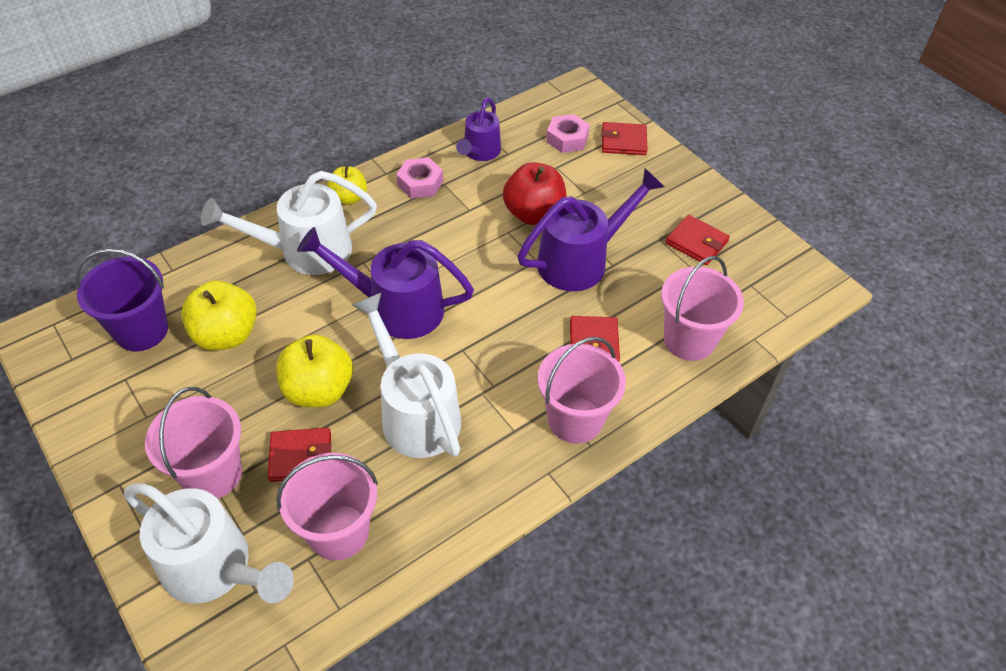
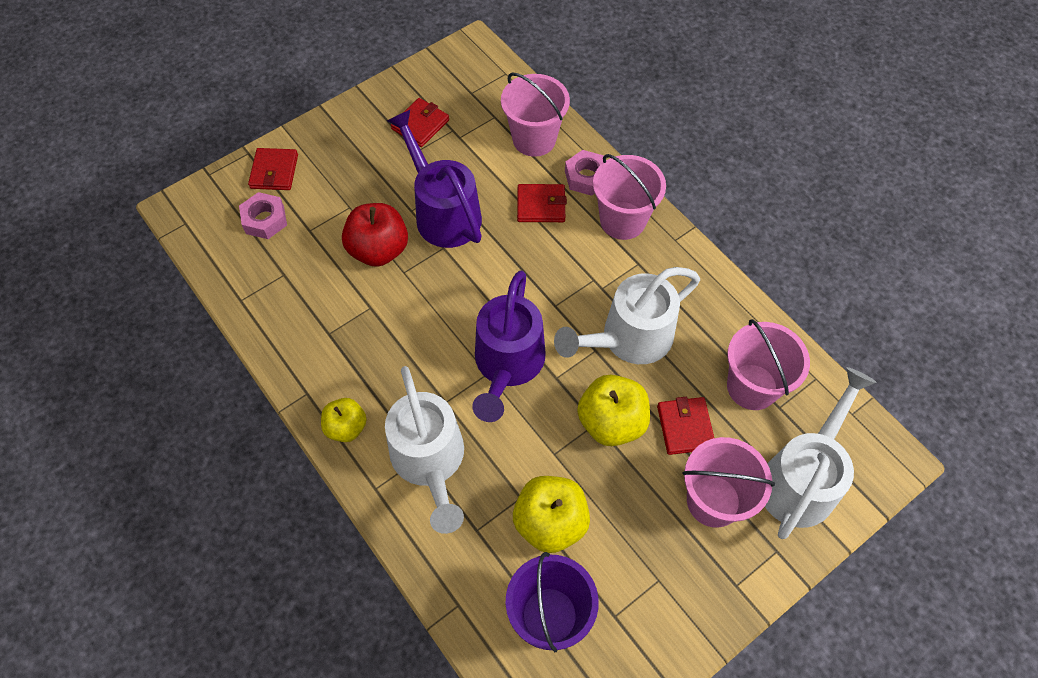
camera: 90 degrees left, 10 degrees up
(420, 183) = (326, 356): pink nut -> pink nut (586, 177)
(479, 153) = (280, 301): purple watering can -> none

